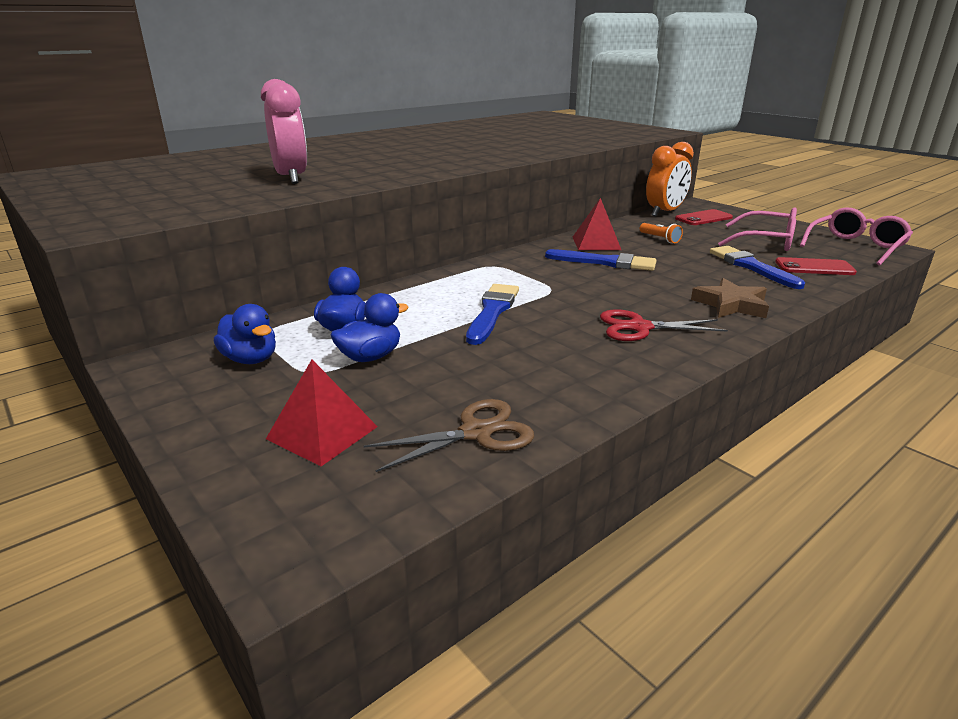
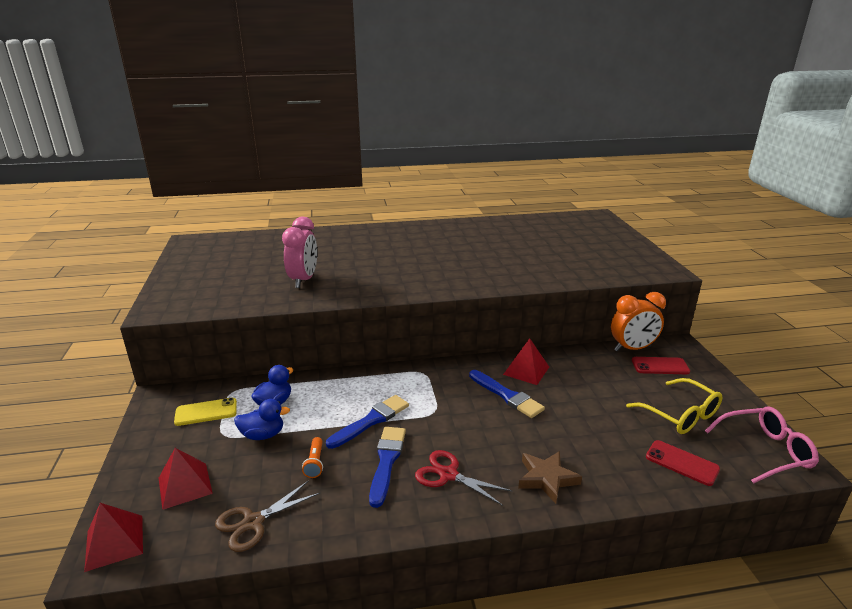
camera: 30 degrees right, 0 degrees up
(251, 359) = (206, 412): blue duck -> yellow phone
(288, 526) = (114, 542): none -> red pyramid
(477, 433) = (252, 522): brown scissors -> brown scissors turned 135 degrees clockwise
(660, 239) = (585, 381): orange flashlight -> orange flashlight (315, 463)
(751, 267) = (623, 442): blue brush -> blue brush (387, 461)
(766, 241) = (680, 415): pink glasses -> yellow glasses

